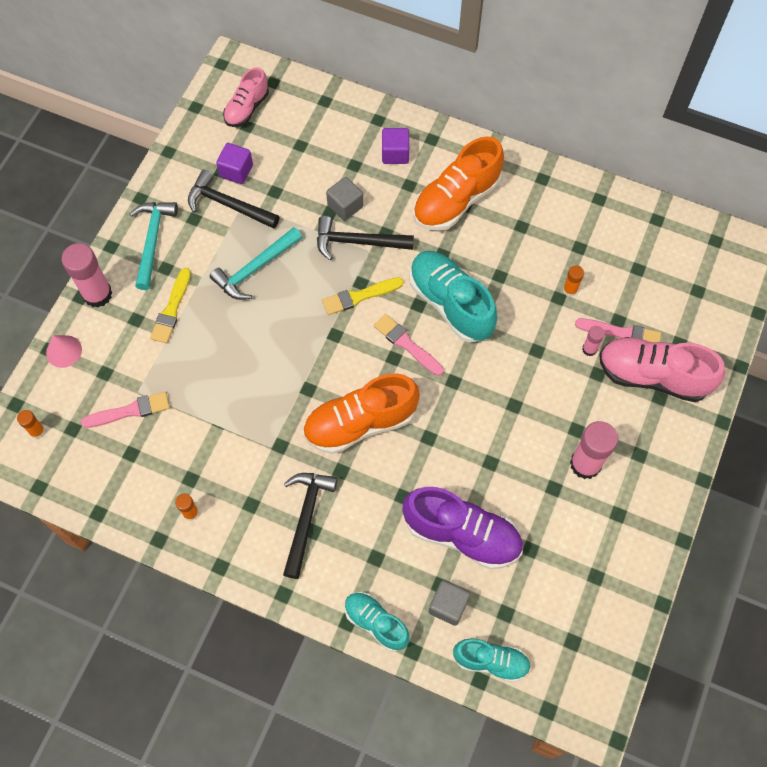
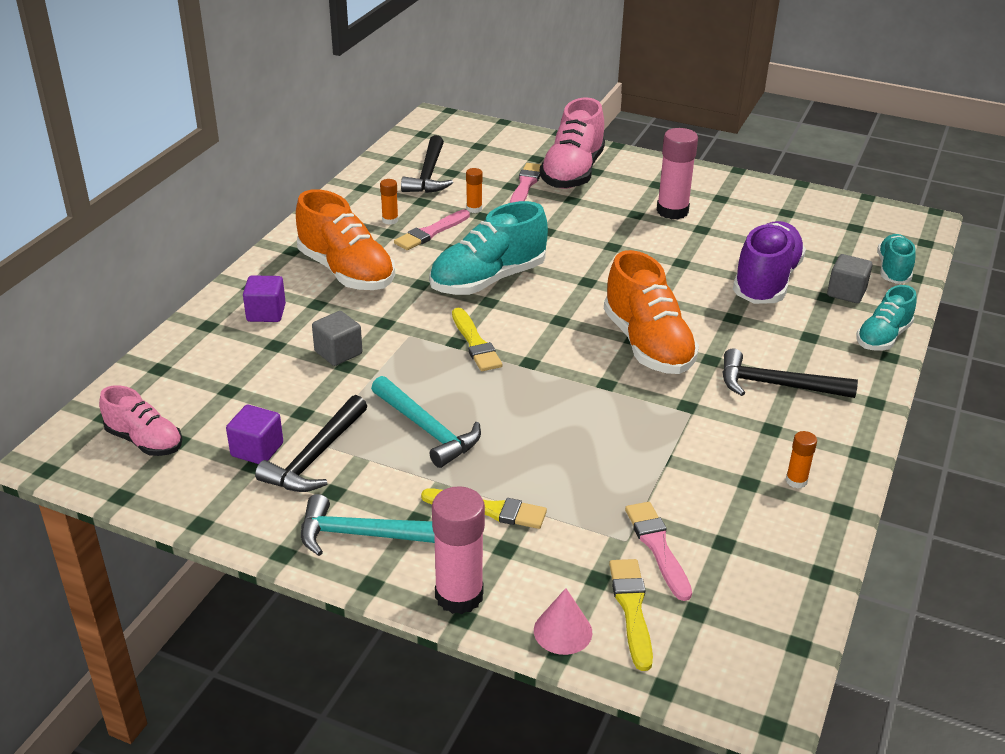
camera: 90 degrees left, 30 degrees down
(37, 431) = (707, 654): orange glue stick -> orange glue stick (390, 220)
(78, 391) = (632, 609): none -> yellow brush
(357, 242) = (395, 343): black hammer -> black hammer (428, 174)
(406, 344) = (541, 310): pink brush -> pink brush (431, 232)
(589, 349) = (544, 202): pink glue stick -> none

